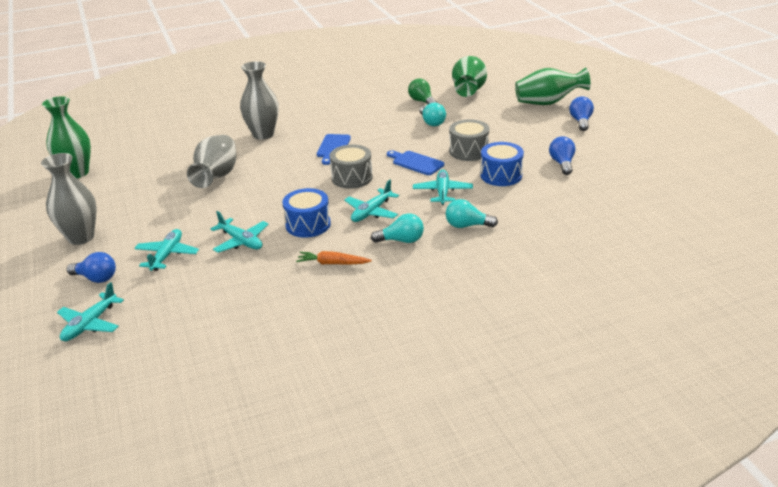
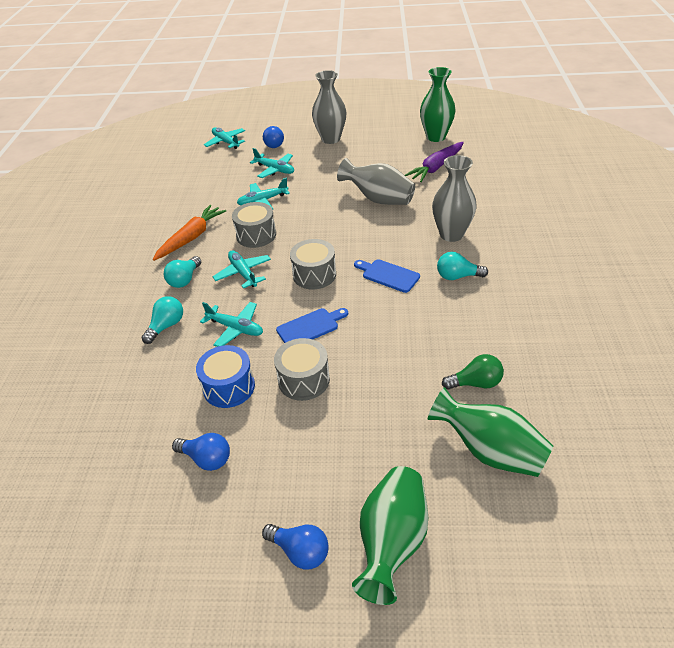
camera: 115 degrees right, 10 degrees up
(96, 278) = (273, 144): blue light bulb -> blue light bulb turned 60 degrees counterclockwise
(146, 161) = (436, 167): none -> purple carrot
(308, 225) = (256, 235): blue drum -> grey drum
(332, 263) = (191, 238): orange carrot -> orange carrot, size x1.55
(432, 122) = (402, 372): turquoise light bulb -> turquoise light bulb (457, 276)

